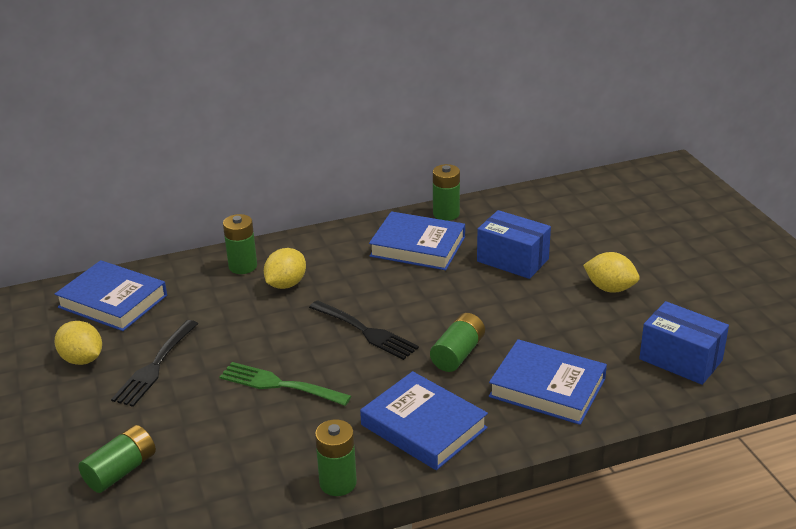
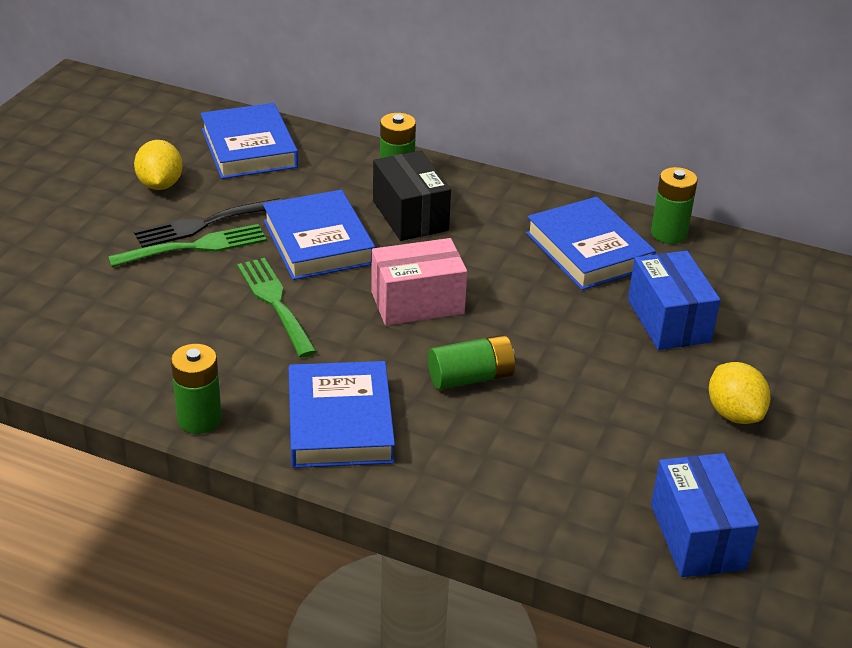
camera: 40 degrees right, 5 degrees up
(121, 471) = (63, 295): green battery -> none
(171, 383) = (195, 247): none -> green fork
(286, 284) = (410, 215): yellow lemon -> black box
(366, 331) = (417, 303): black fork -> pink box
(547, 388) = (509, 467): blue book -> blue book (318, 242)

